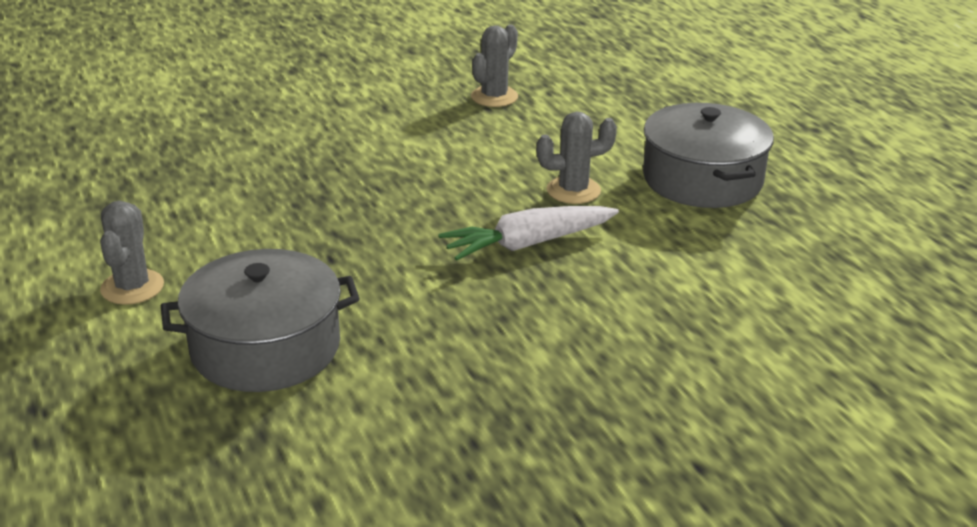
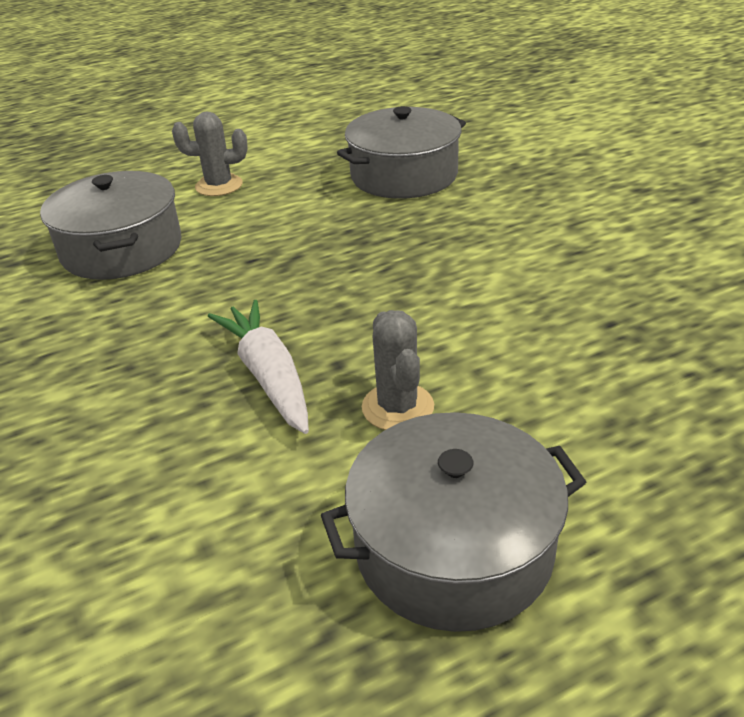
camera: 90 degrees right, 5 degrees up
(189, 170) = (404, 175): none -> grey pot
(494, 97) = (647, 326): grey cactus -> none

